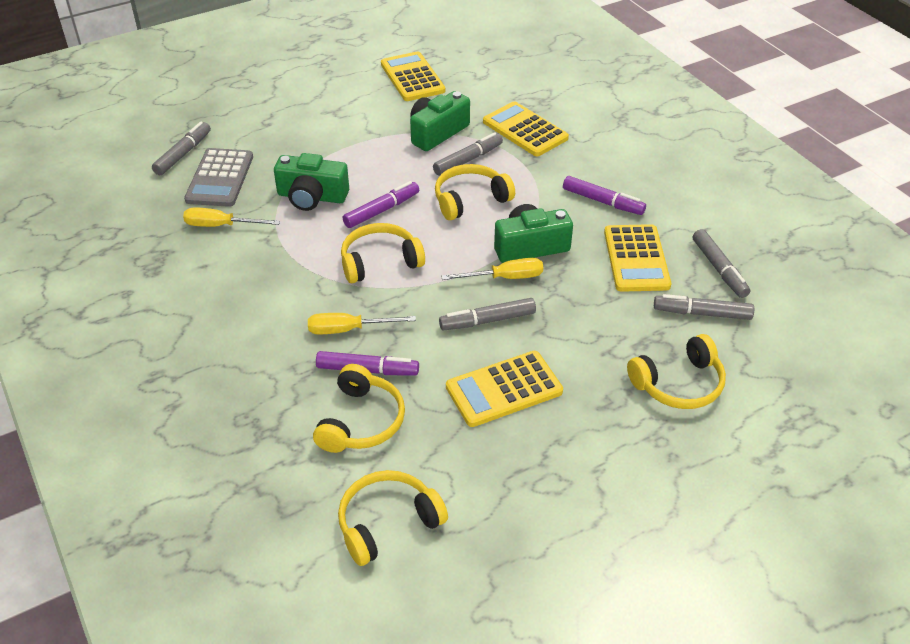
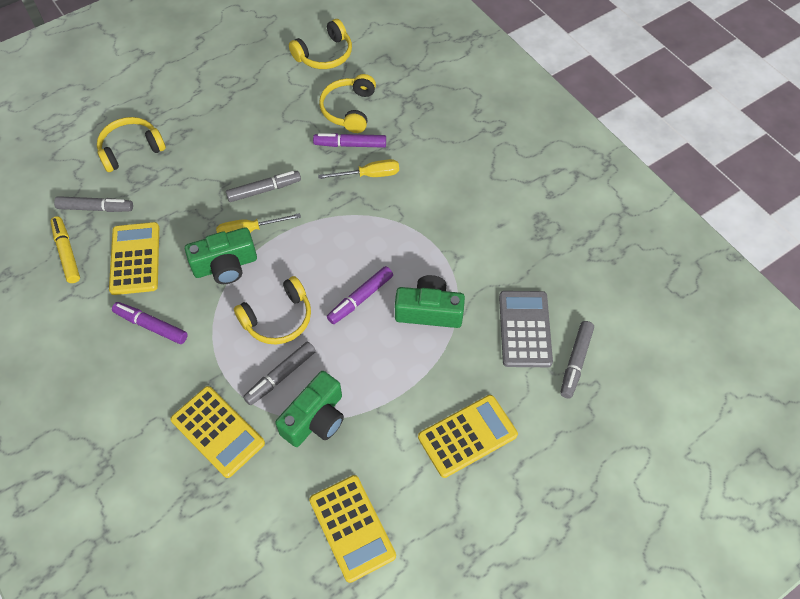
camera: 175 degrees right, 15 degrees up
(221, 225) = (501, 269): yellow screwdriver -> none
(380, 261) = (354, 240): yellow headphones -> none
(504, 389) = (254, 137): yellow calculator -> yellow calculator (467, 436)
(719, 269) = (67, 253): grey marker -> yellow marker

